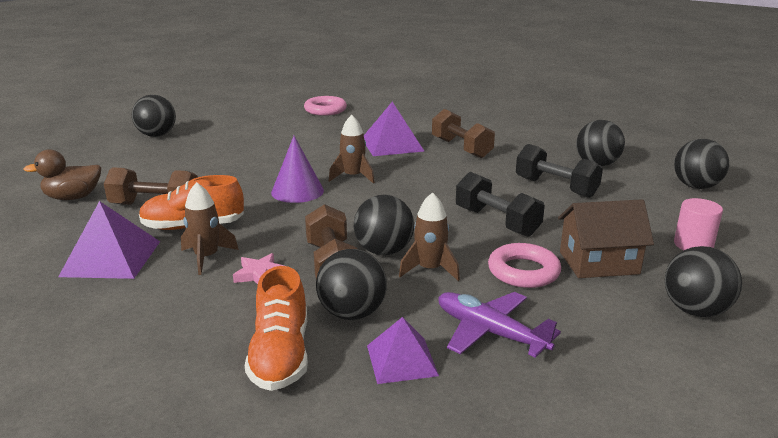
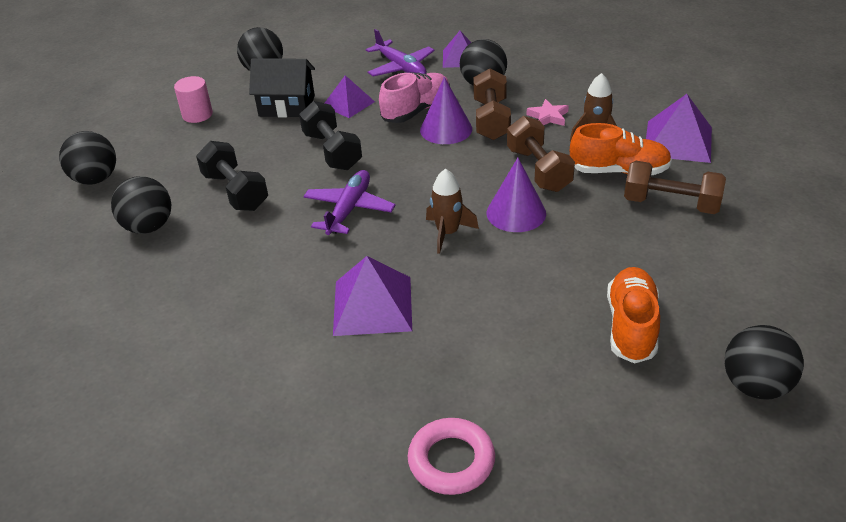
camera: 165 degrees left, 15 degrees up
(73, 197) = (776, 227): brown duck -> none
(280, 355) = (530, 65): orange shoe -> orange shoe (631, 326)
(384, 251) = (446, 129): black ball -> purple cone
(430, 269) = (416, 110): brown rocket -> pink shoe
(443, 184) = (349, 209): none -> purple plane
(461, 148) = (282, 282): brown dumbbell -> brown dumbbell (538, 170)
(523, 271) = (348, 104): pink ring -> purple pyramid
(599, 263) = (287, 106): brown house -> black house

